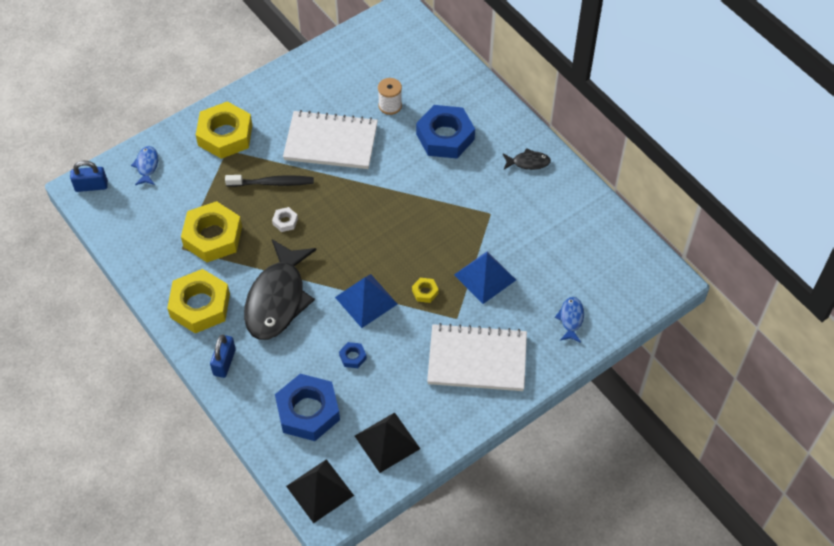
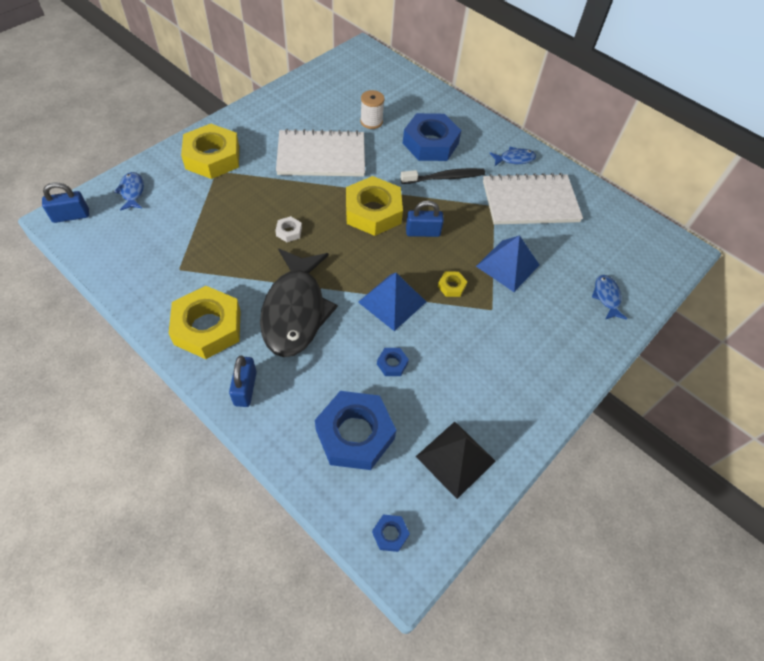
camera: 15 degrees left, 0 degrees up
(213, 236) = (213, 254): yellow nut -> yellow nut (373, 212)
(272, 183) = (269, 197): black toothbrush -> black toothbrush (444, 178)
(319, 490) = (390, 534): black pyramid -> blue nut
(412, 234) = (423, 232): none -> blue padlock
(477, 359) = (526, 350): white notebook -> white notebook (530, 202)
(528, 162) = (514, 159): black fish -> blue fish

